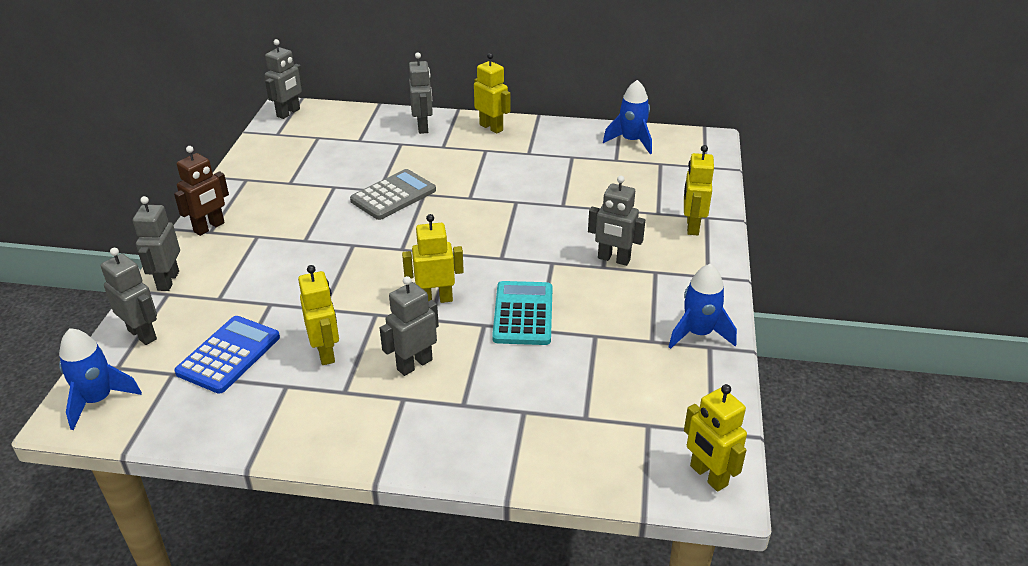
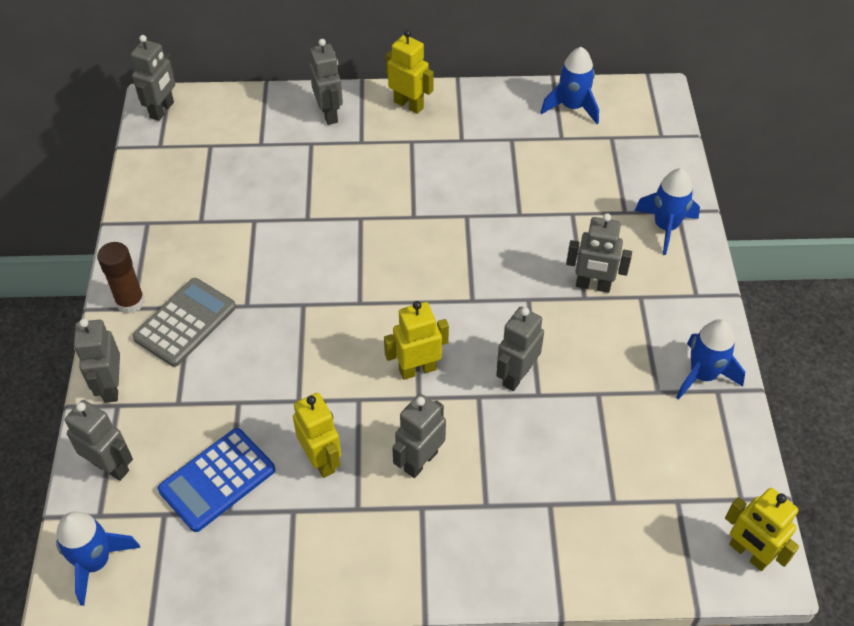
camera: 10 degrees left, 15 degrees up
(209, 227) = (130, 302): brown robot -> brown glue stick
(229, 355) = (217, 480): blue calculator -> blue calculator turned 150 degrees counterclockwise
(393, 195) = (327, 225): grey calculator -> grey calculator (185, 322)
(523, 314) = (516, 376): turquoise calculator -> grey robot
(692, 226) = (665, 227): yellow robot -> blue rocket

